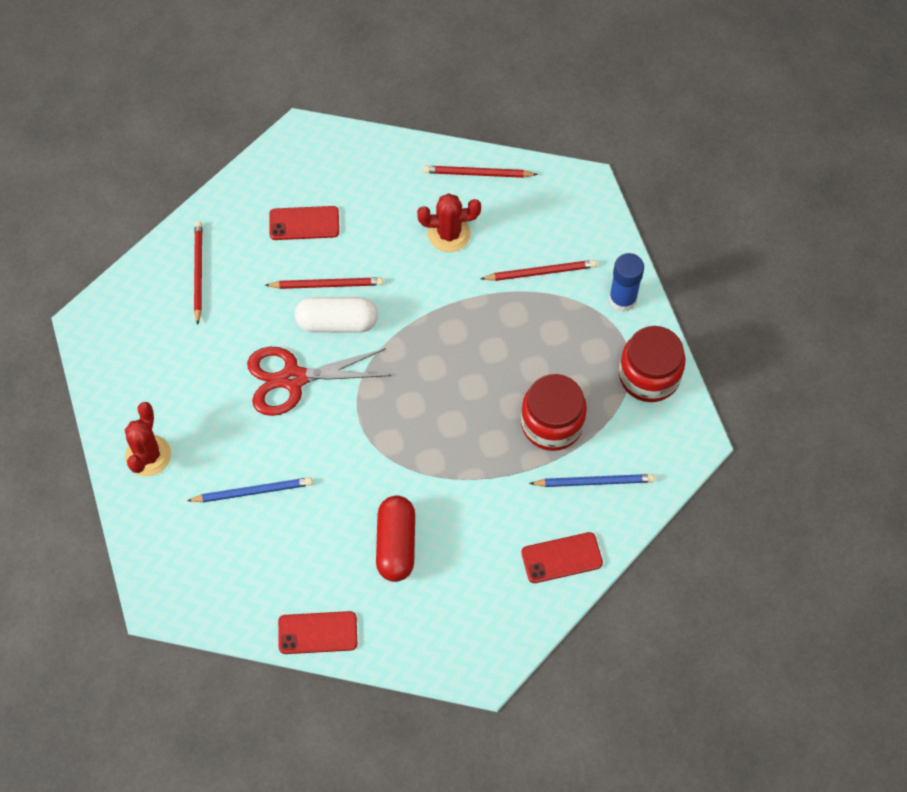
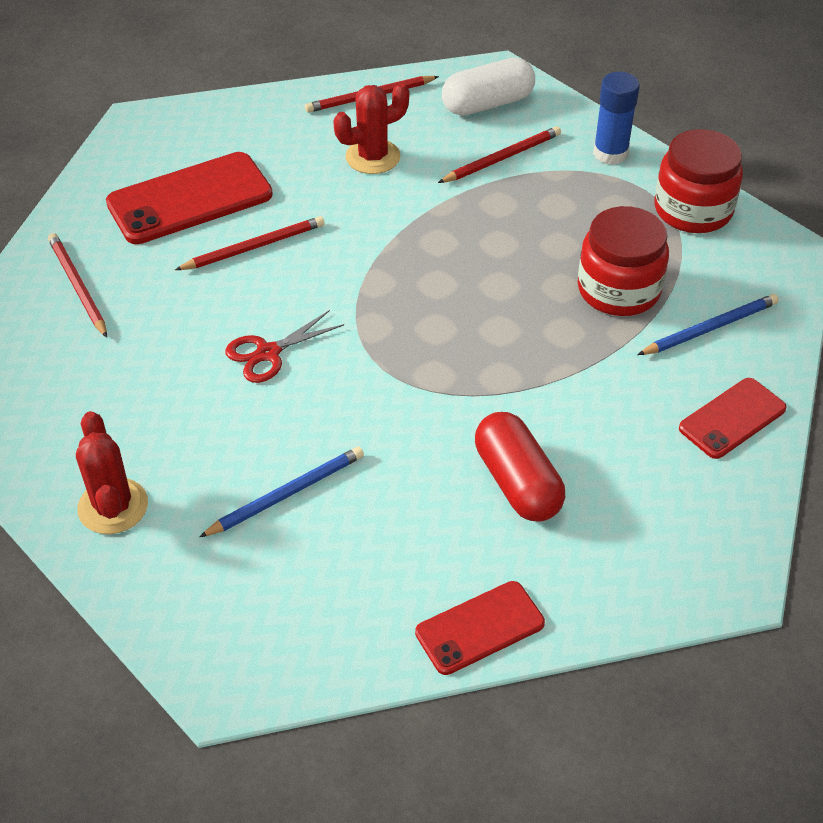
camera: 25 degrees left, 15 degrees down
(293, 379) = (268, 353): red scissors -> red scissors, size x0.60
(304, 223) = (190, 199): red phone -> red phone, size x1.67
(337, 323) = (290, 279): white capsule -> white capsule (487, 104)

